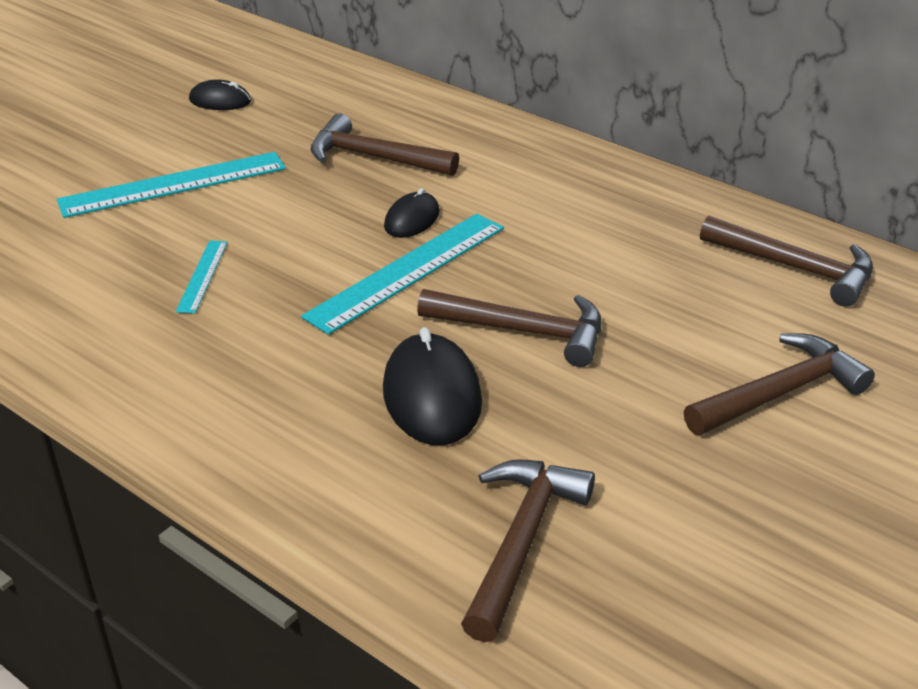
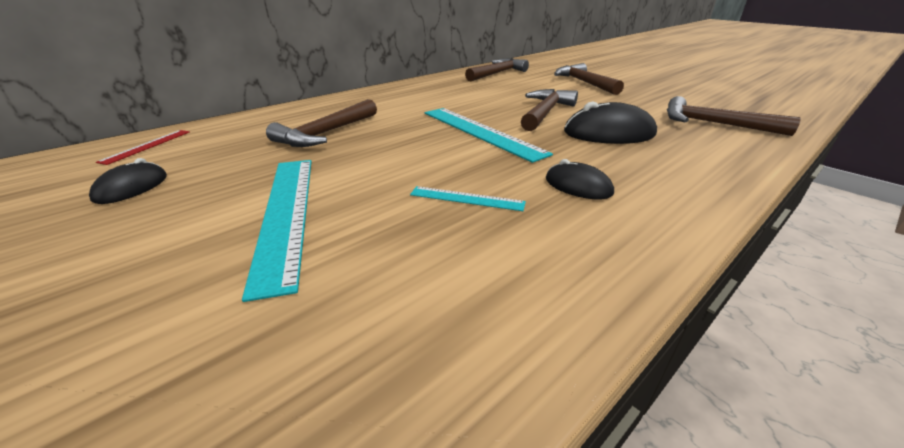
camera: 80 degrees left, 5 degrees down
(314, 71) = (147, 146): none -> red ruler
(412, 219) = (419, 128): black mouse -> black mouse (578, 186)

